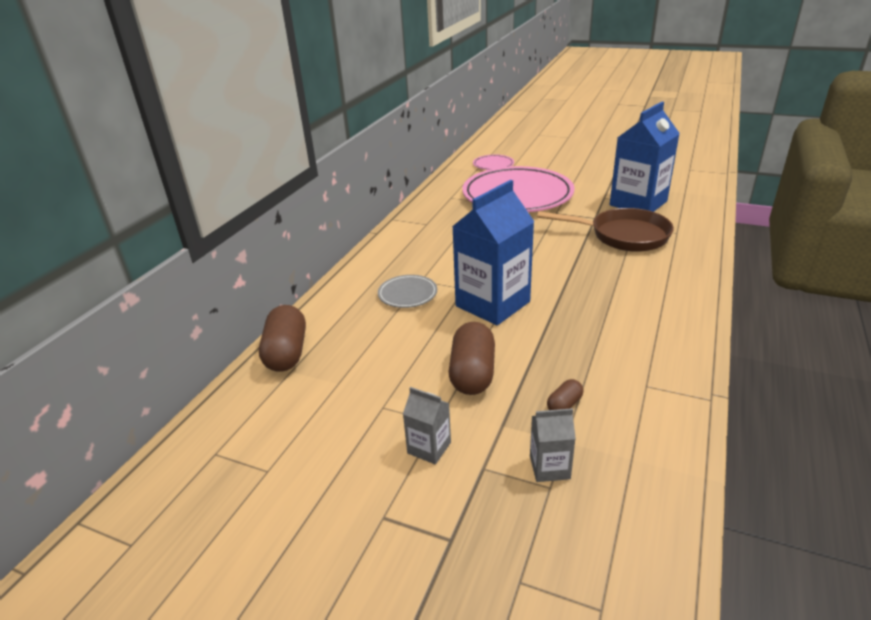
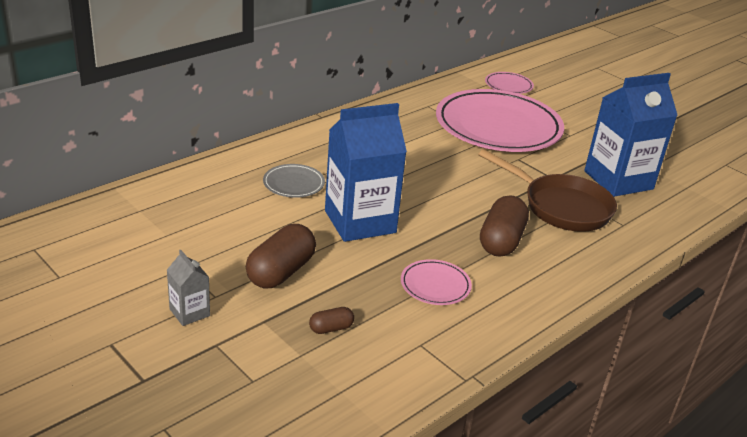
camera: 20 degrees right, 0 degrees up
(286, 353) = (149, 194): brown capsule -> brown capsule (501, 241)
(549, 467) = (267, 367): grey carton -> none
(604, 331) = (435, 285): none -> pink plate

